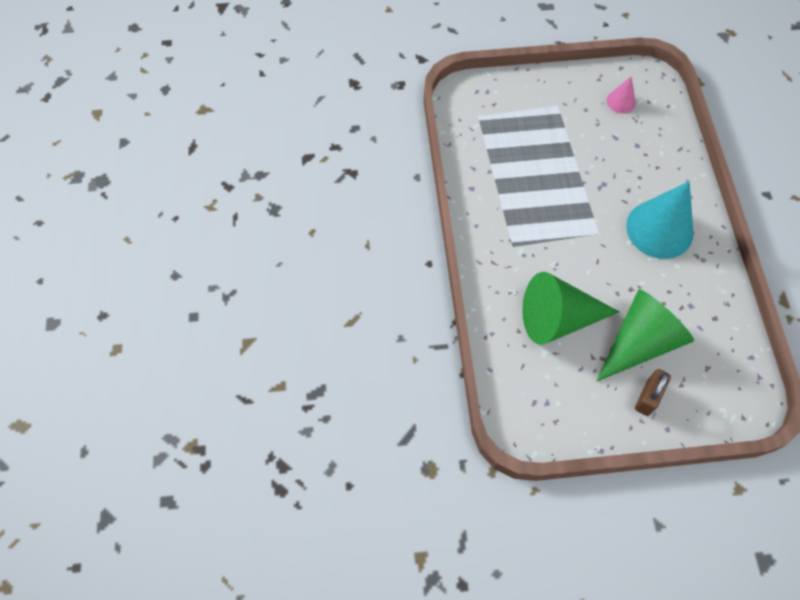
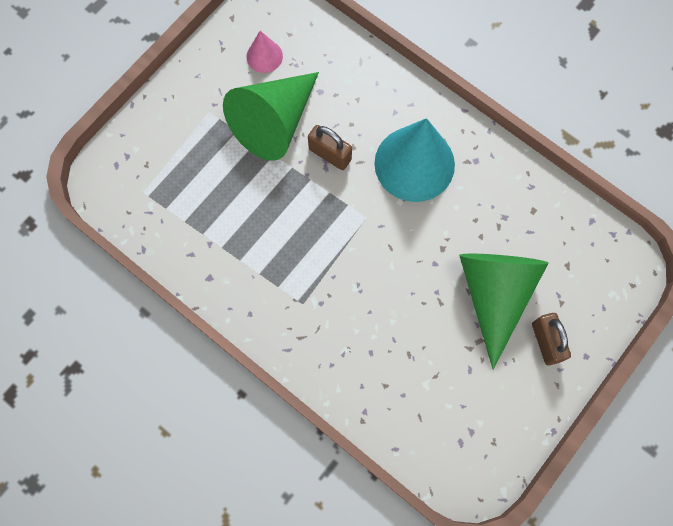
camera: 45 degrees left, 10 degrees up
(558, 319) = (408, 339): green cone -> green cone (275, 122)
(609, 182) = (330, 154): none -> brown padlock

